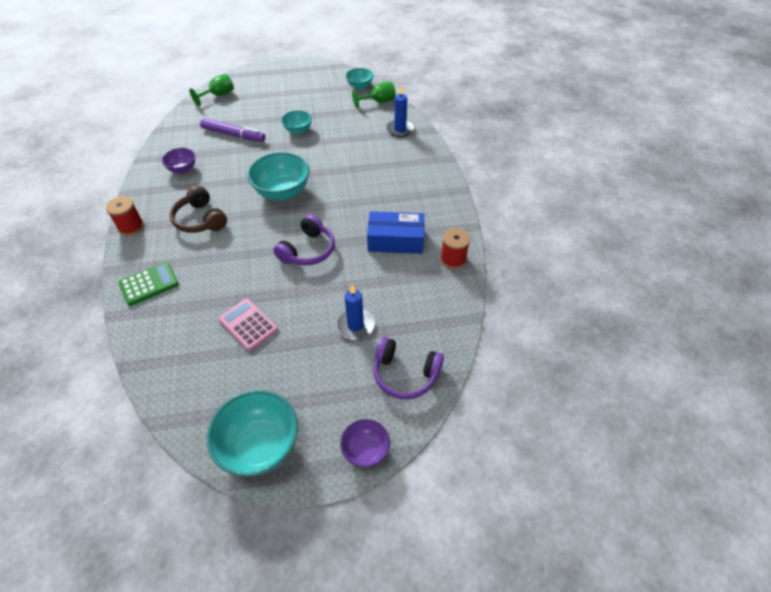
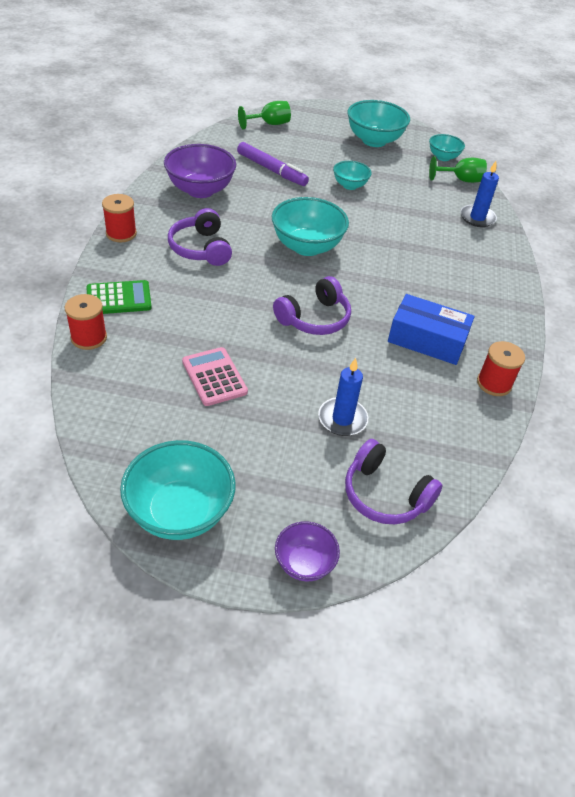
camera: 15 degrees right, 5 degrees down
(136, 326) = (89, 338): none -> red spool
(183, 169) = (200, 190): purple bowl -> purple bowl, size x1.77
(200, 219) = (201, 248): brown headphones -> purple headphones
(304, 87) = (374, 140): none -> turquoise bowl

